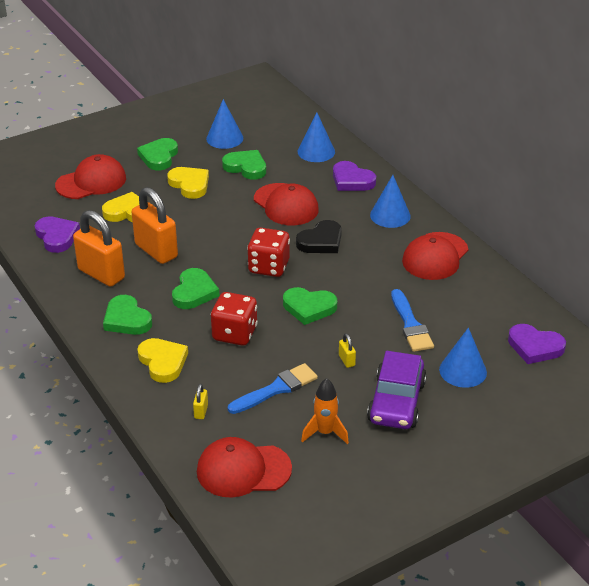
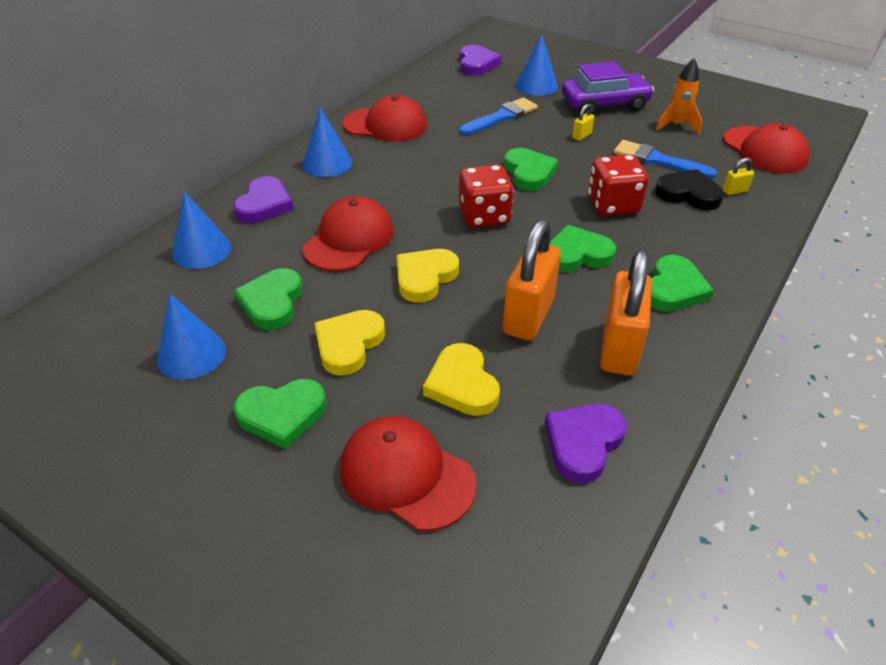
camera: 115 degrees left, 5 degrees up
(163, 362) = (704, 236): yellow heart -> yellow heart (425, 277)
(321, 241) = (409, 194): black heart -> black heart (688, 194)

